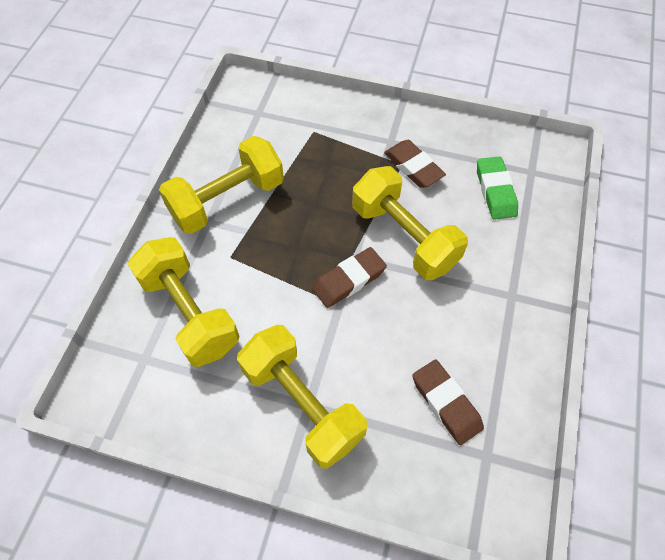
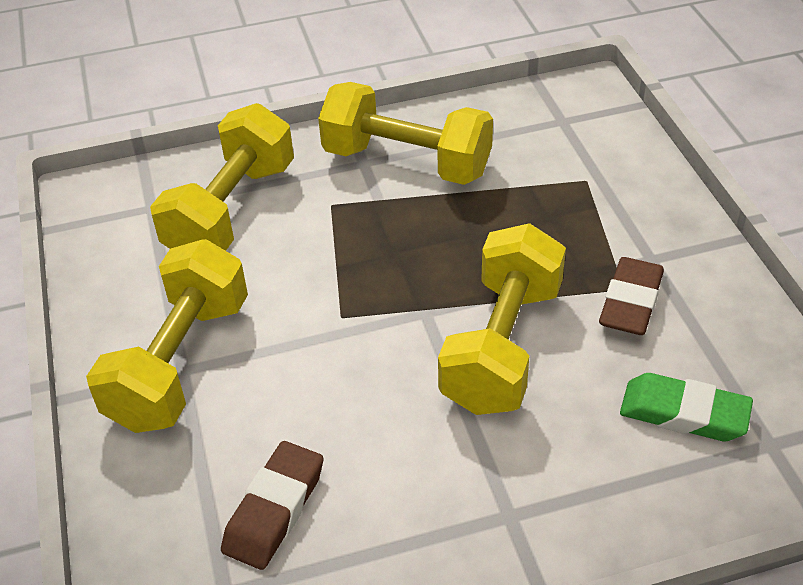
camera: 60 degrees right, 15 degrees down
(349, 280) = (385, 323): brown eraser -> none
(495, 191) = (683, 413): green eraser -> green eraser turned 60 degrees clockwise

